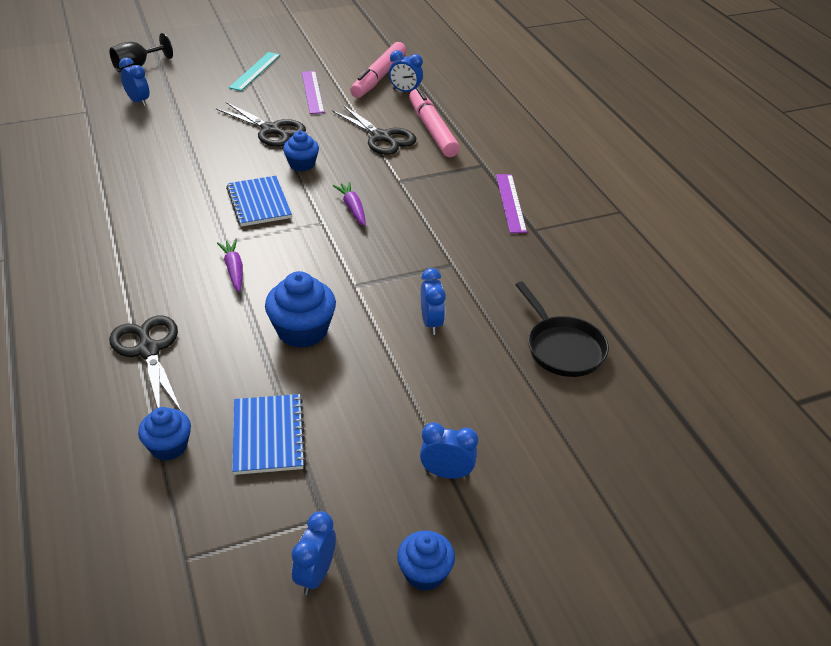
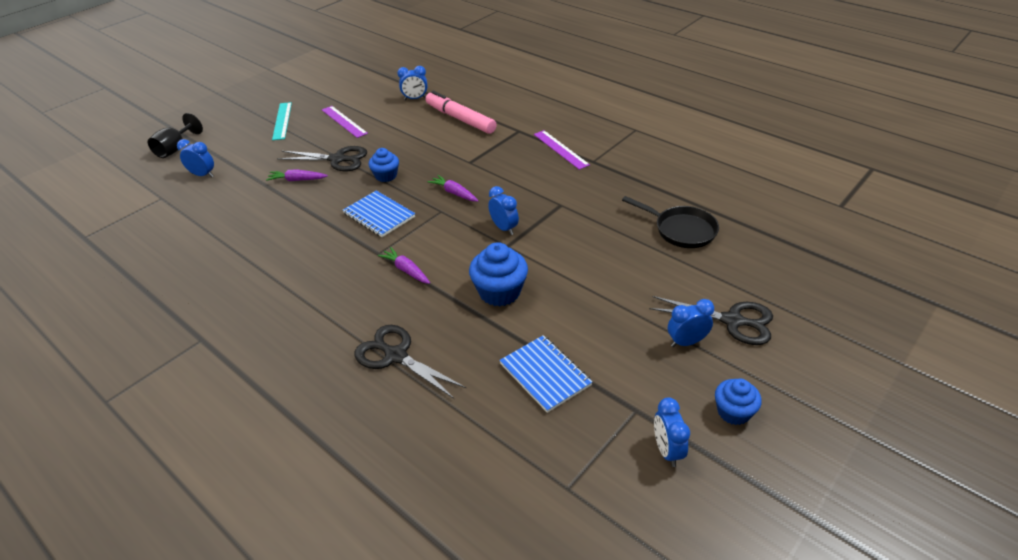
camera: 25 degrees left, 0 degrees up
(168, 446) = (479, 417): blue cupcake -> none
(216, 137) = (297, 180): none -> purple carrot
(379, 77) = (385, 95): pink marker -> none
(382, 137) = (428, 136): black scissors -> black scissors (732, 321)
(431, 323) = (583, 249): blue clock -> blue clock (504, 228)

